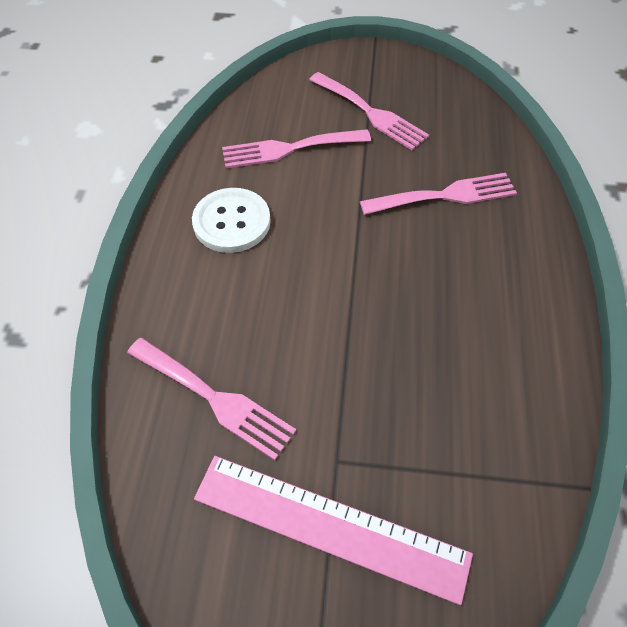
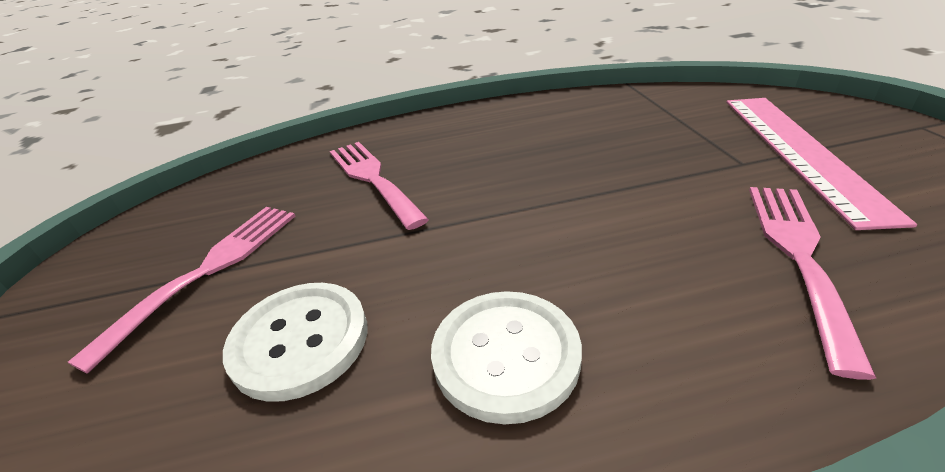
camera: 105 degrees left, 20 degrees down
(289, 149) = (300, 341): pink fork -> white button

